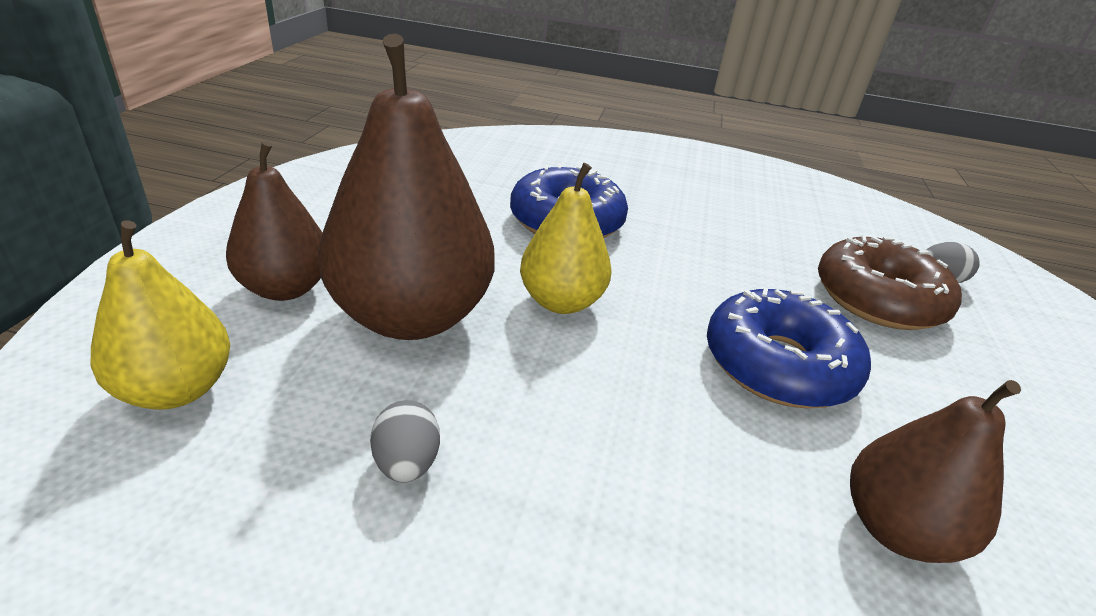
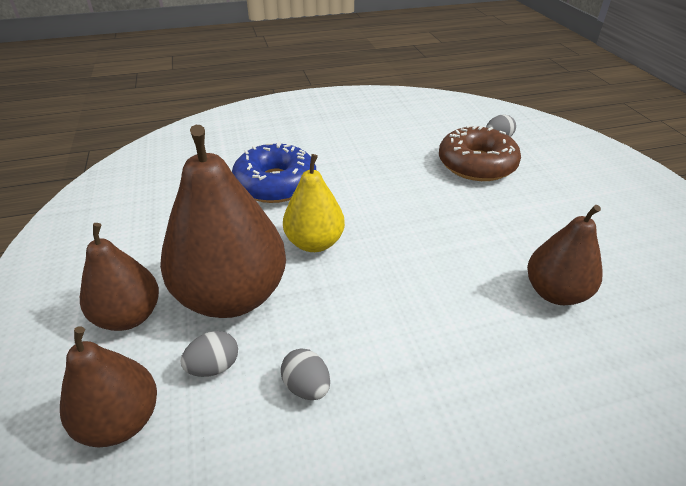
camera: 25 degrees left, 5 degrees up
(177, 389) = (121, 421): yellow pear -> brown pear
(322, 383) = (214, 366): none -> grey egg
(778, 365) = (453, 229): blue donut -> none

